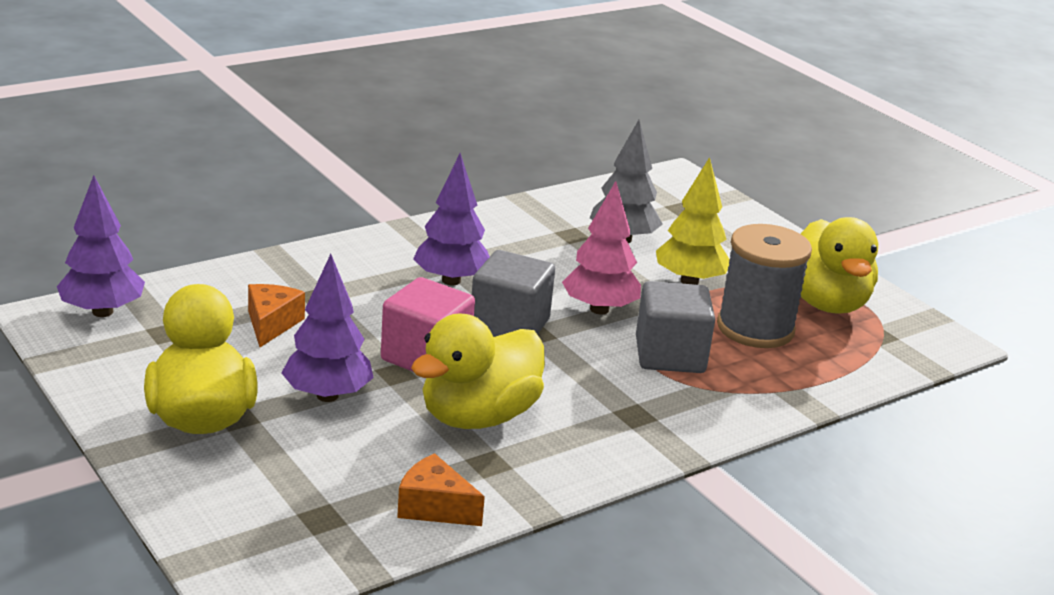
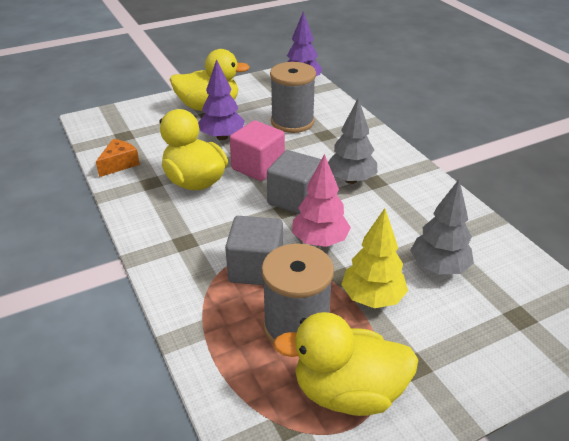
camera: 100 degrees right, 10 degrees up
(271, 324) = (292, 122): orange cheese -> grey spool
(451, 280) = (351, 180): purple tree -> grey tree

